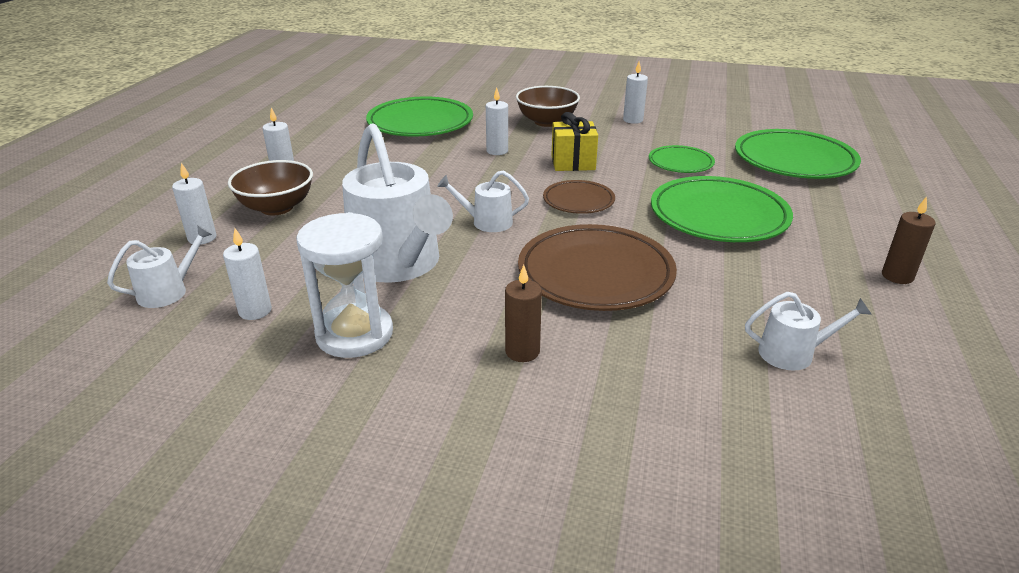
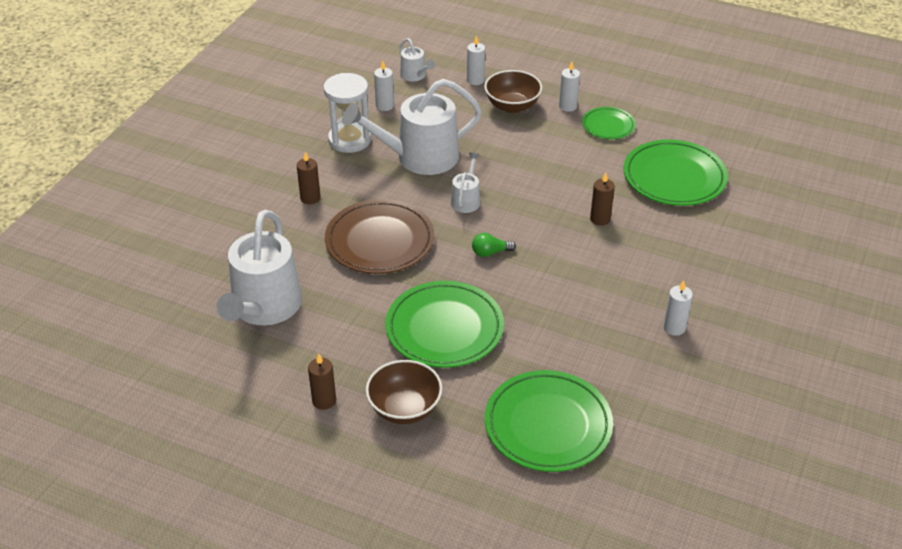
camera: 100 degrees right, 10 degrees up
(497, 151) = (600, 219): white candle -> brown candle
(547, 122) = (672, 261): brown bowl -> brown bowl (404, 408)
(573, 163) = (566, 262): yellow gift -> none
(578, 201) = (490, 252): brown plate -> green light bulb
(680, 163) = (555, 335): green plate -> green plate (608, 126)
(793, 353) = (264, 307): white watering can -> white watering can, size x2.14

